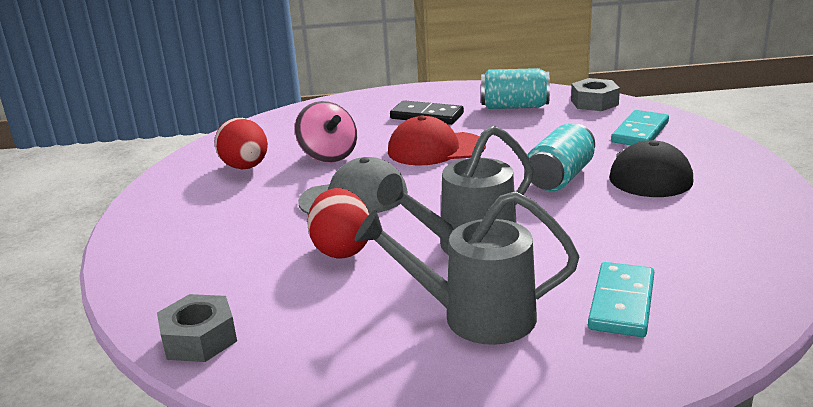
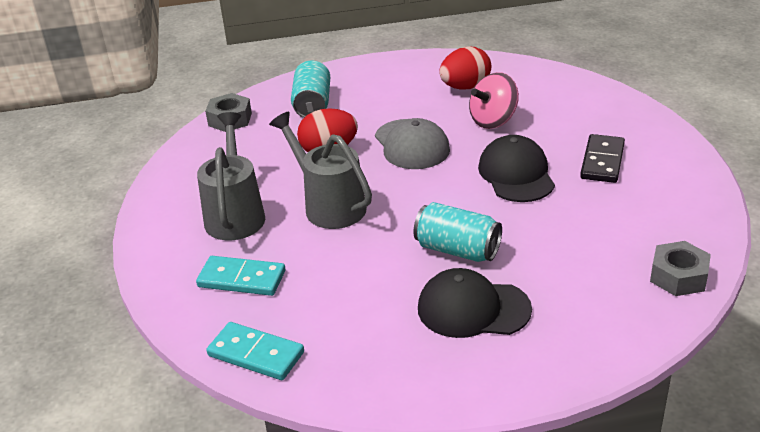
camera: 85 degrees right, 10 degrees up
(435, 149) = (516, 174): red cap -> black cap
(514, 107) = (646, 216): turquoise can -> turquoise can (312, 104)
(640, 132) = (585, 308): turquoise domino -> turquoise domino (256, 354)

